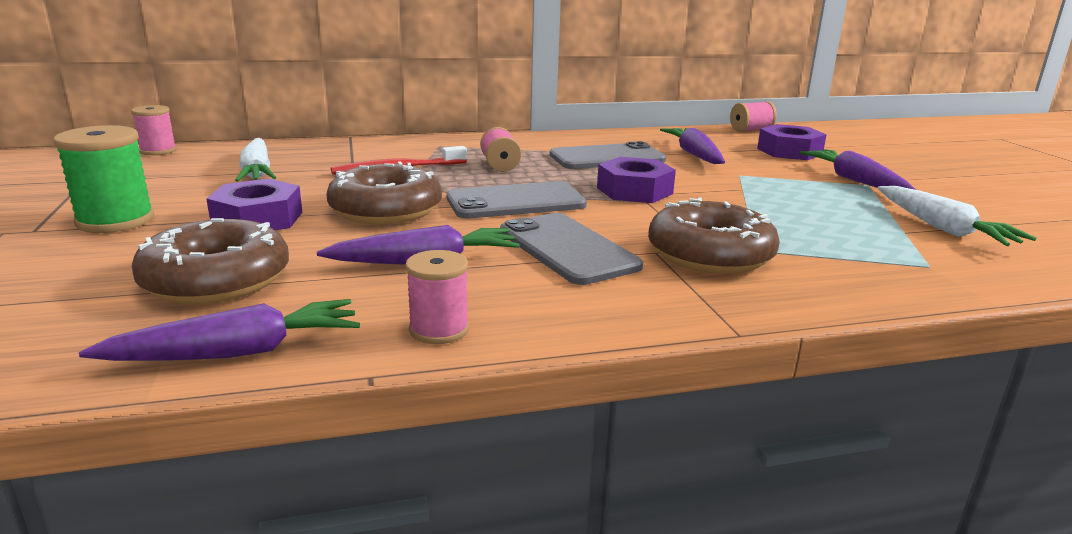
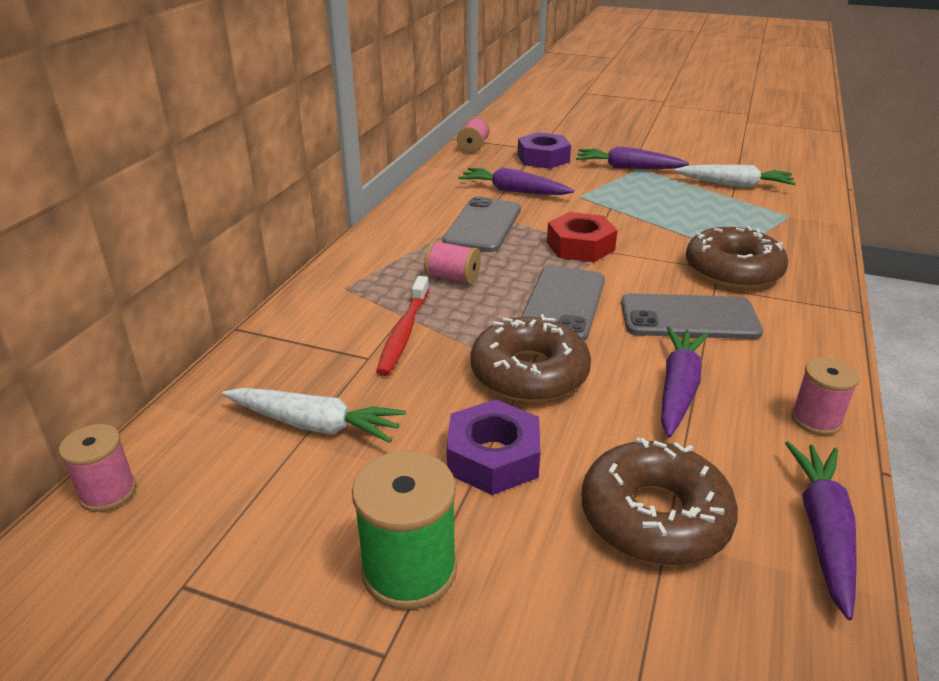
camera: 55 degrees left, 10 degrees up
(634, 191) = (580, 246): purple nut -> red nut

